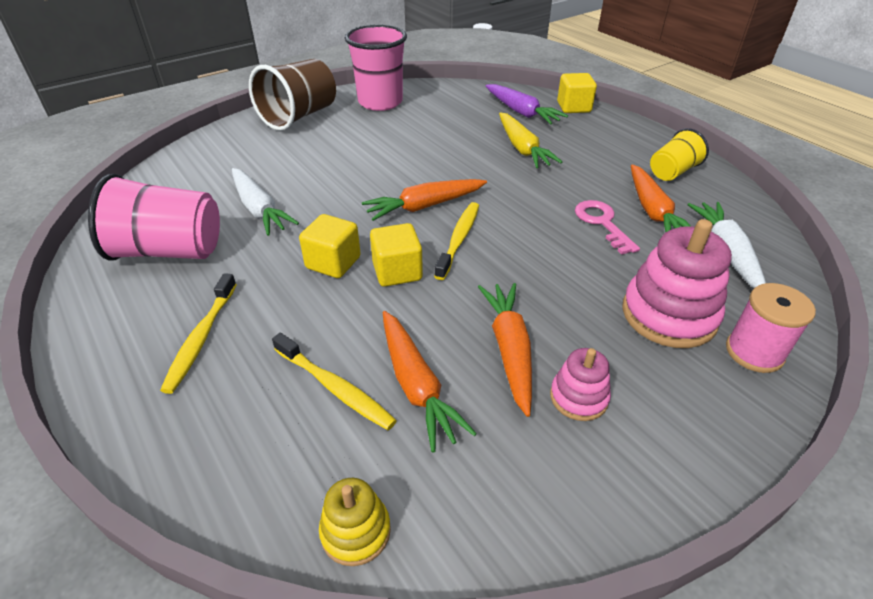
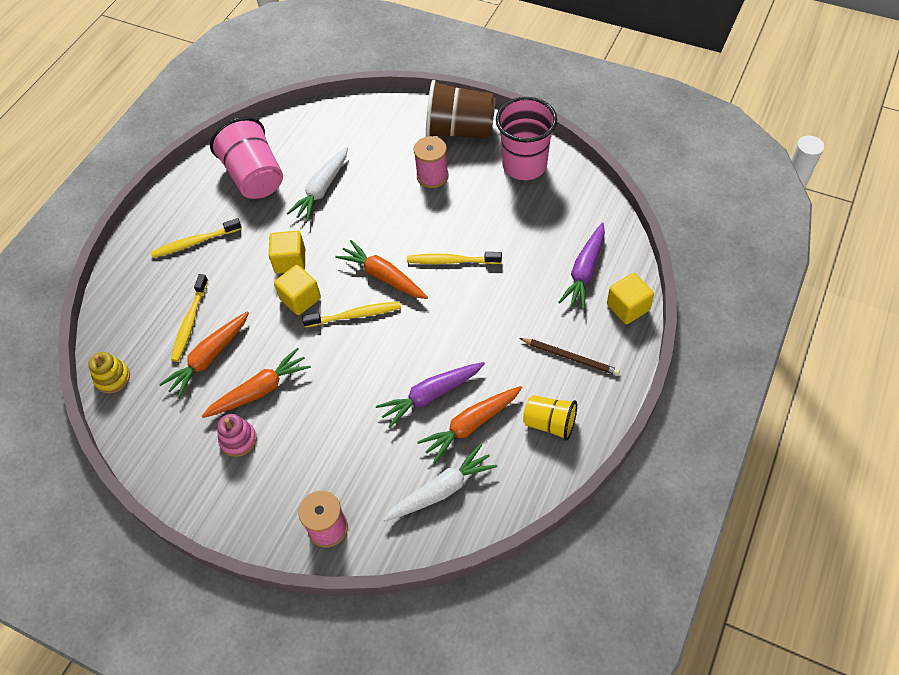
camera: 65 degrees right, 15 degrees up
(333, 144) = (432, 176): none -> pink spool
(446, 164) = (451, 261): none -> yellow toothbrush
(522, 148) = (514, 300): yellow carrot -> none
(602, 223) = (431, 395): pink key -> purple carrot
(606, 143) = (570, 357): none -> brown pencil
(669, 315) = (340, 468): pink stacking toy -> none

